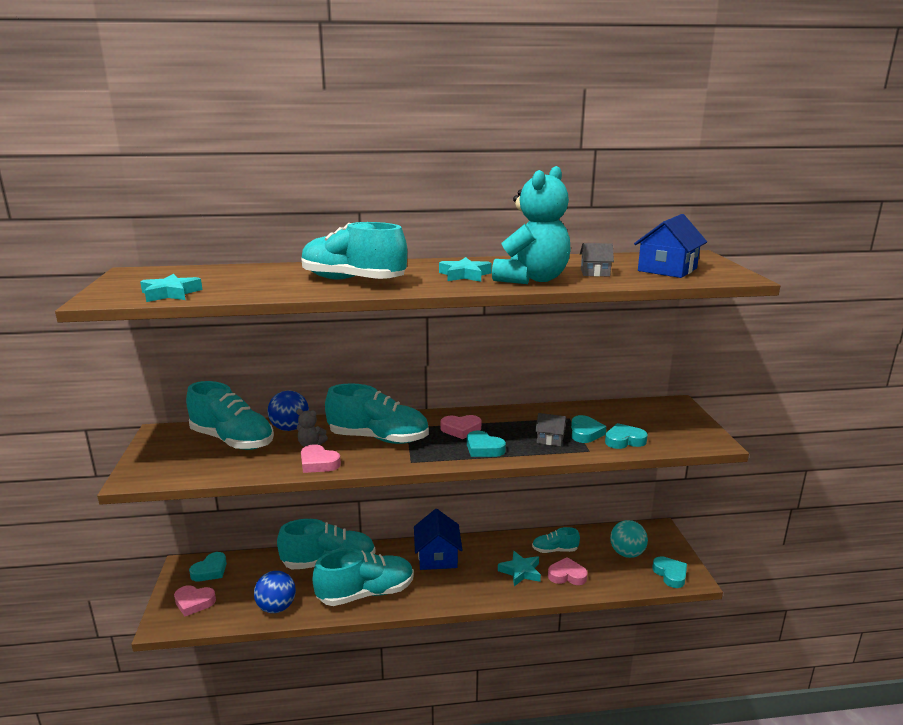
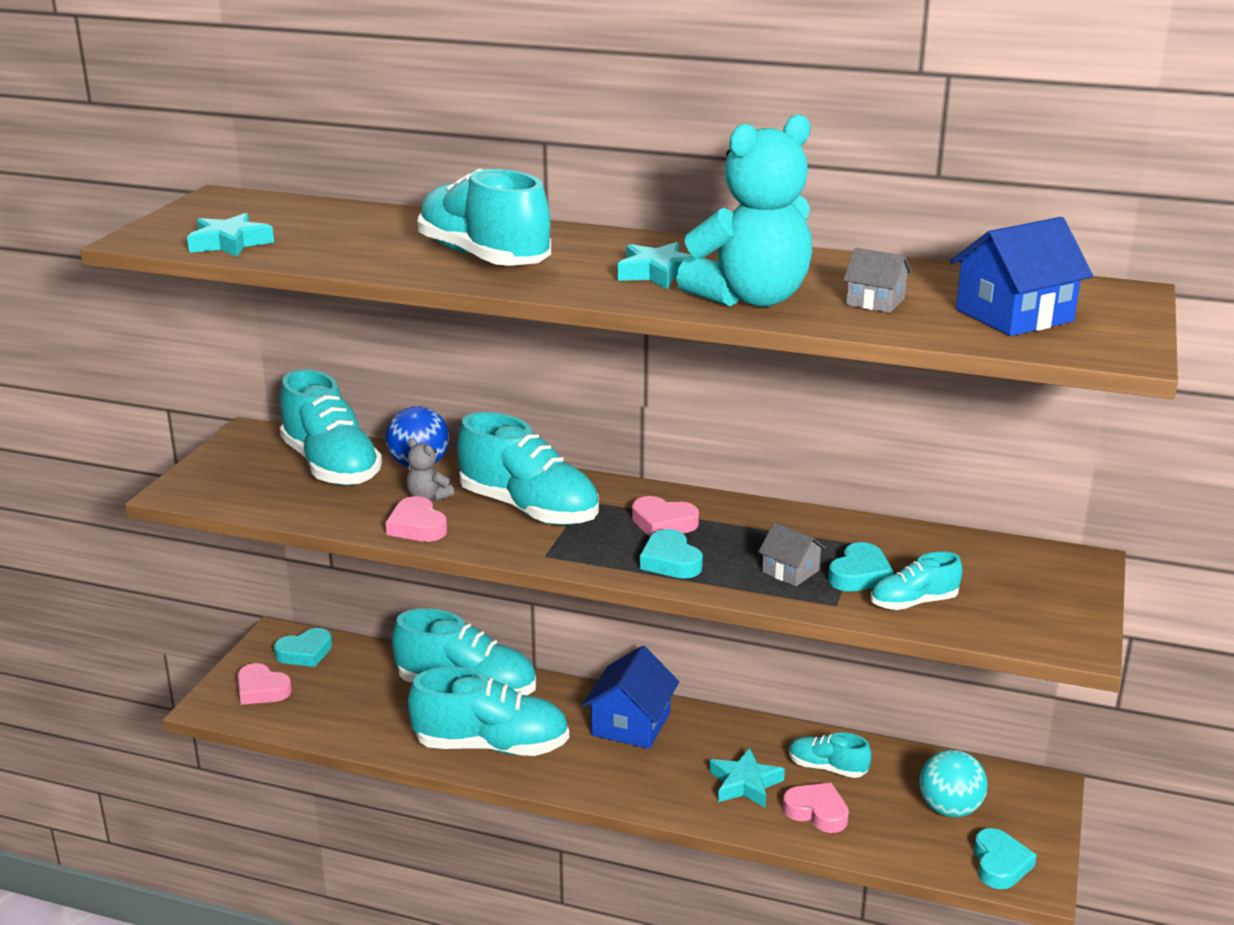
camera: 25 degrees right, 5 degrees up
(276, 607) = (361, 728): blue ball -> none
(624, 440) = (913, 603): turquoise heart -> turquoise shoe

